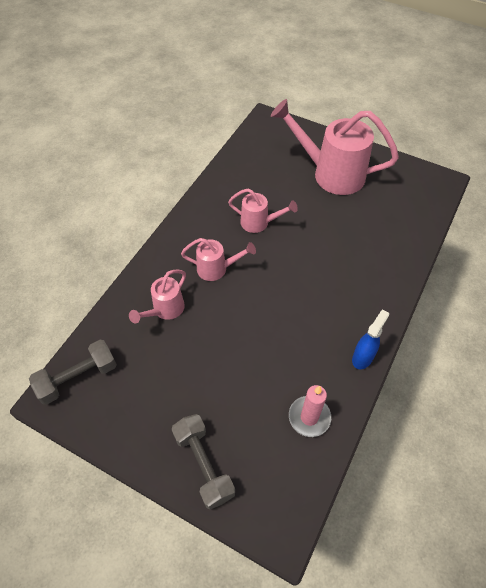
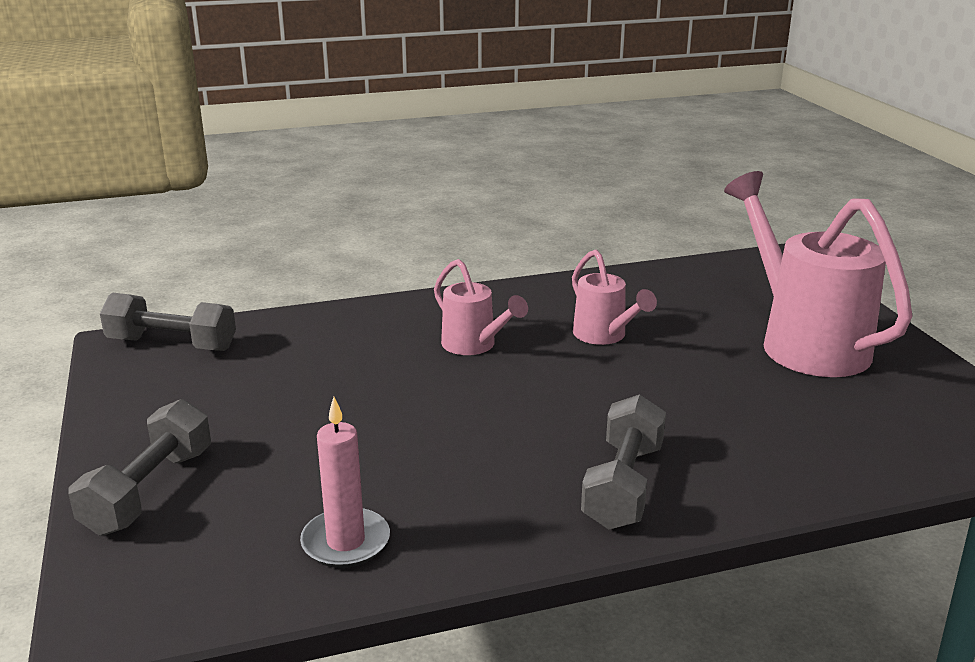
camera: 45 degrees right, 30 degrees down
(165, 310) = (352, 345): pink watering can -> none
(359, 306) = (623, 485): none -> grey dumbbell
(363, 357) = (534, 538): blue spray bottle -> none

